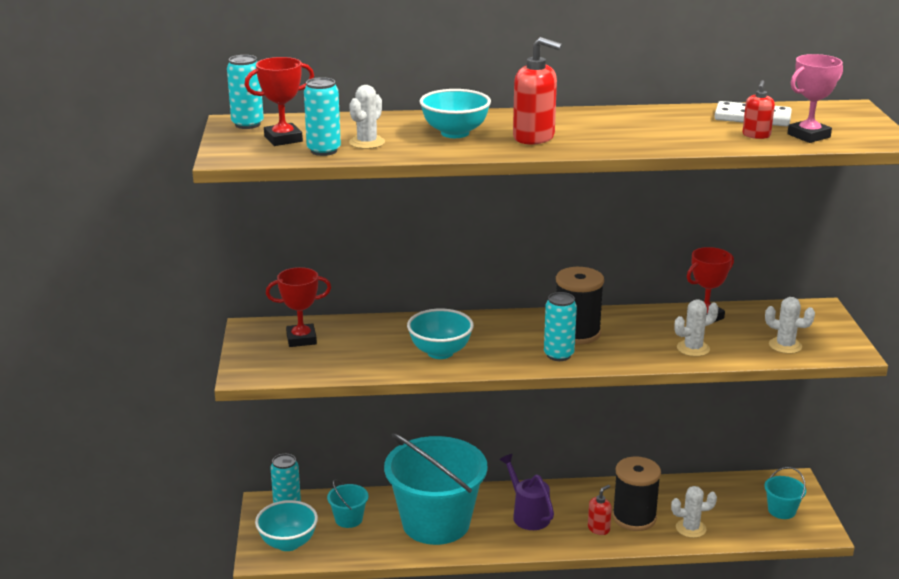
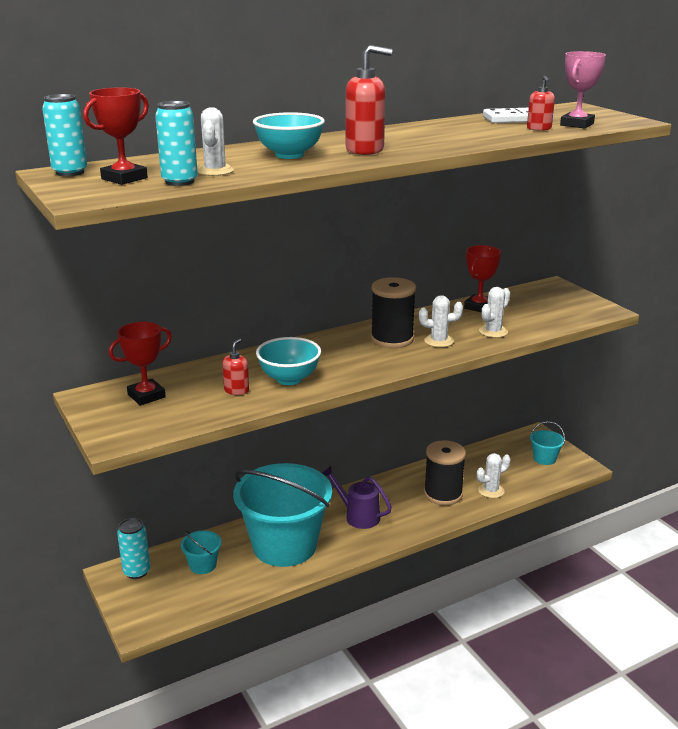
camera: 25 degrees left, 0 degrees up
(288, 543) = (158, 605): turquoise bowl -> none
(558, 355) = (393, 359): turquoise can -> none
(598, 529) = (422, 511): red soap dispenser -> red soap dispenser (236, 390)
(785, 345) = (557, 315): white cactus -> white cactus (439, 341)

